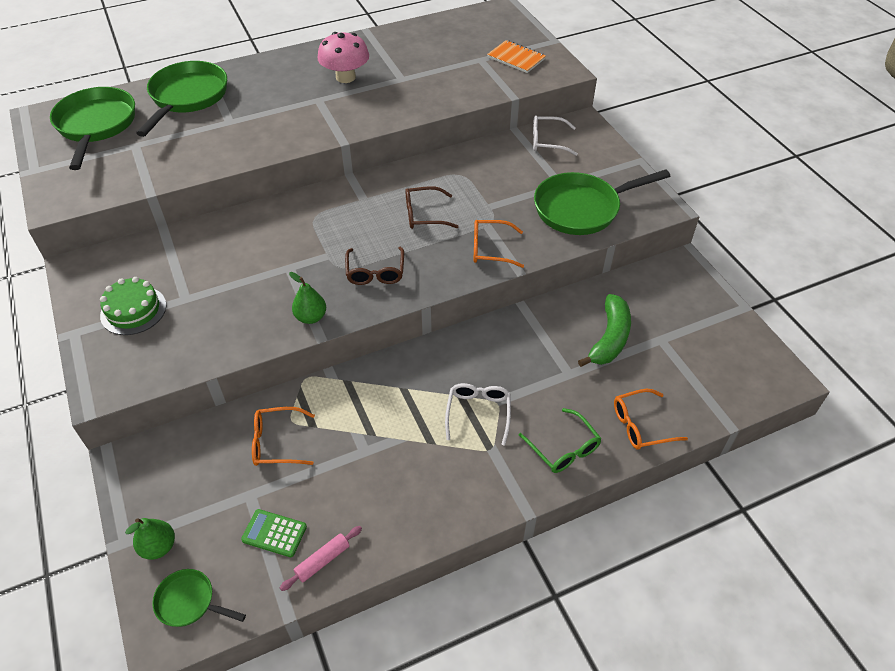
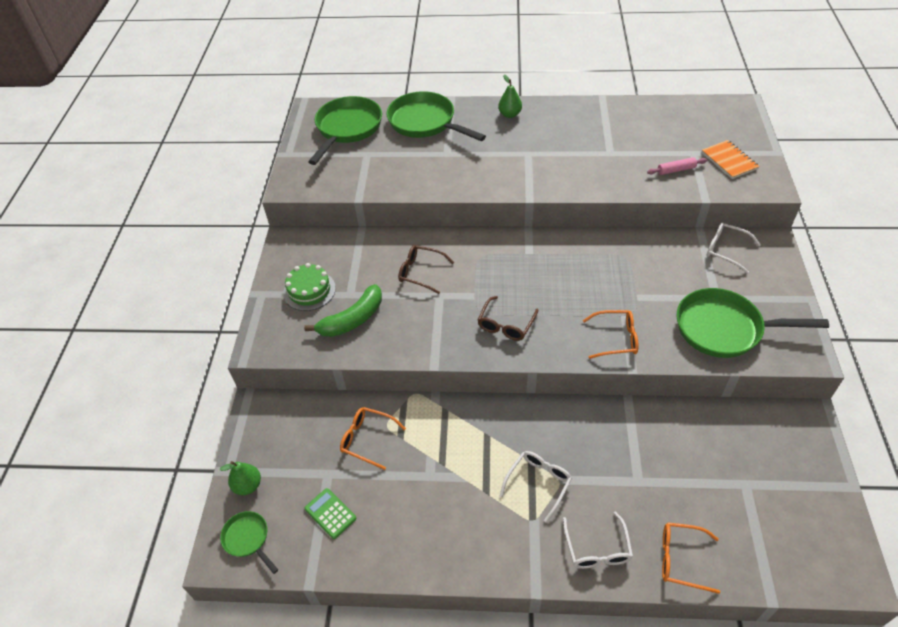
camera: 30 degrees right, 0 degrees up
(187, 97) = (425, 122): green pan -> green pan turned 90 degrees counterclockwise
(311, 317) = (435, 346): green pear -> green pear (510, 114)
(322, 560) = (354, 553): pink rolling pin -> pink rolling pin (676, 170)
(345, 77) = (561, 138): pink mushroom -> none
(424, 215) = (573, 286): brown glasses -> brown glasses (420, 272)
(490, 249) = (616, 338): orange glasses -> orange glasses turned 150 degrees clockwise
(564, 449) = (597, 549): green glasses -> white glasses
(609, 338) = (694, 463): green banana -> green banana (352, 319)

